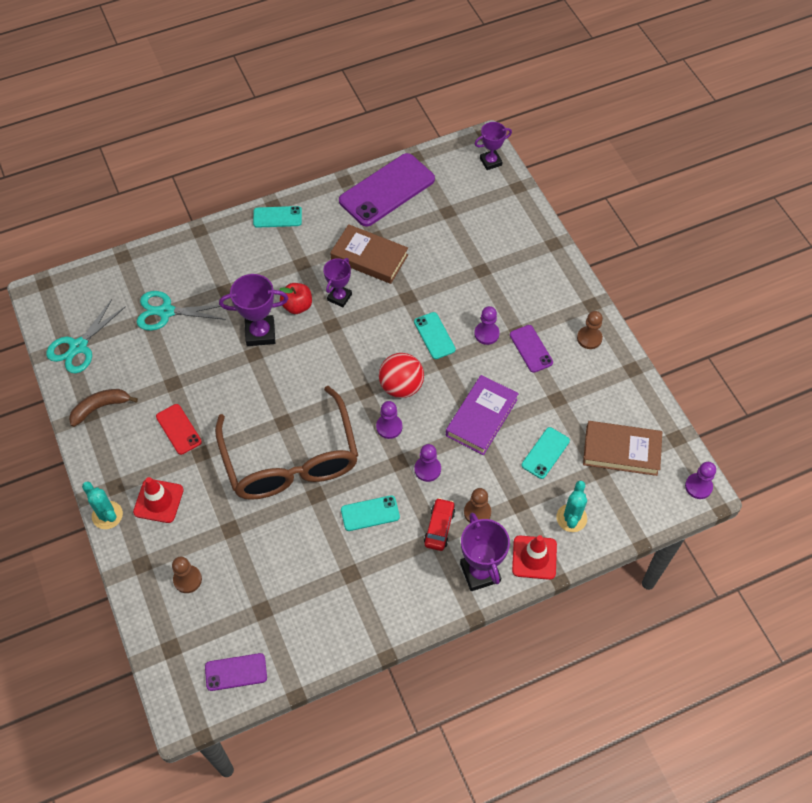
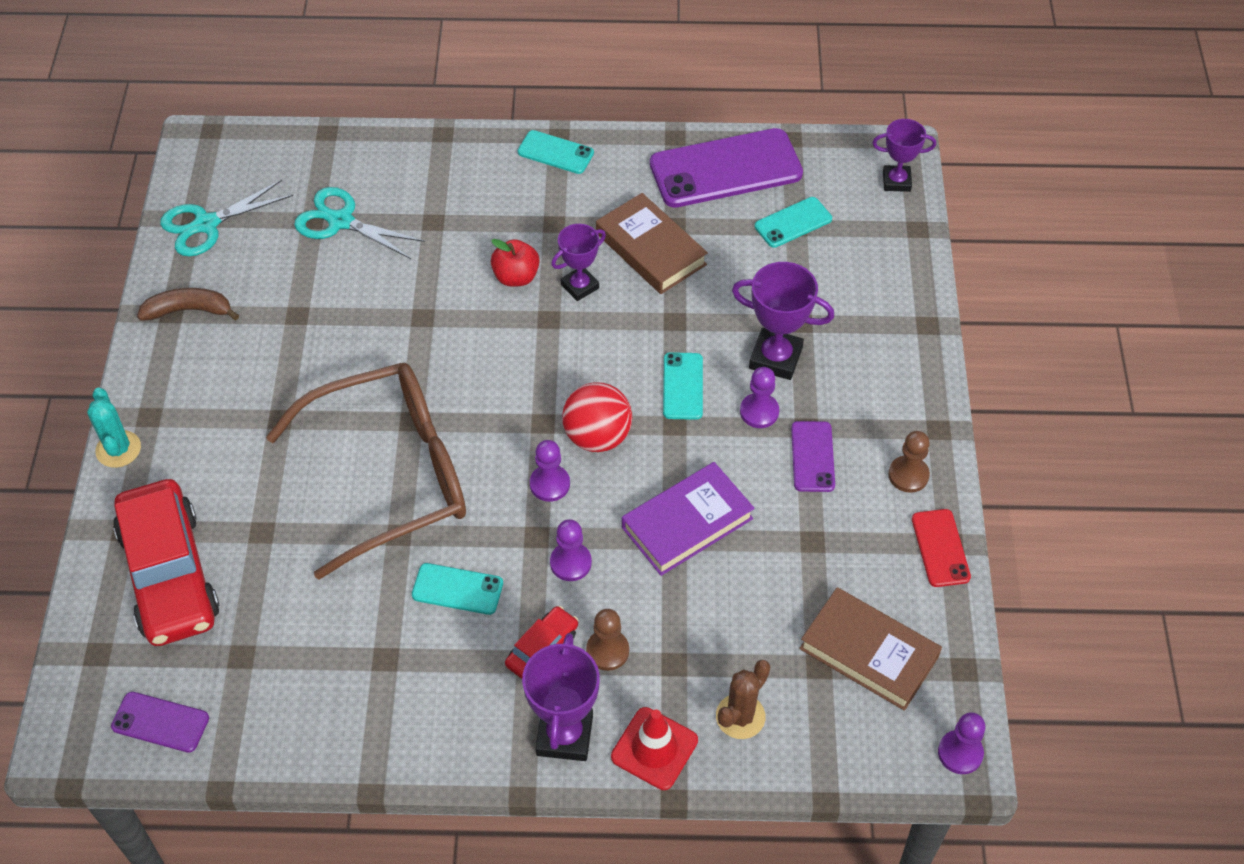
camera: 25 degrees right, 5 degrees down
(158, 501) = (192, 457): red traffic cone -> none
(178, 429) = (270, 376): red phone -> red phone (940, 548)
(187, 579) = (169, 574): brown pawn -> red car
(260, 333) = (447, 294): purple trophy -> purple trophy (775, 358)
(291, 460) = (392, 475): brown glasses -> brown glasses turned 120 degrees counterclockwise
(545, 453) = (753, 609): turquoise phone -> turquoise phone (793, 222)
(571, 518) = (740, 716): turquoise cactus -> brown cactus

